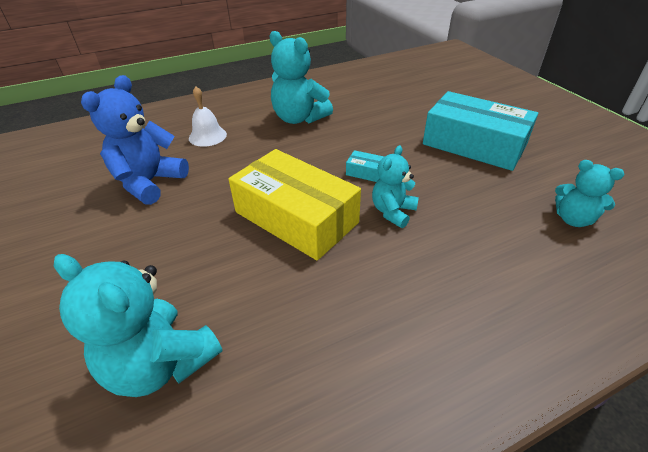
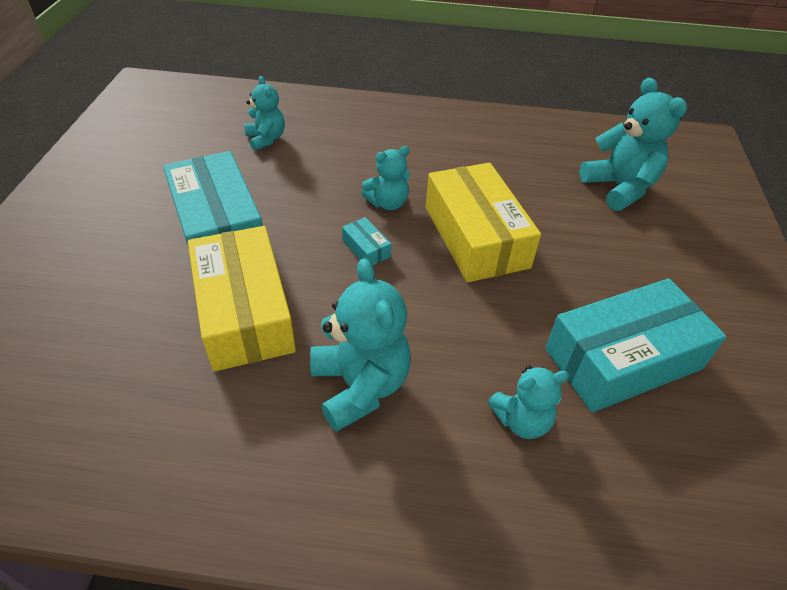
camera: 150 degrees left, 5 degrees up
(149, 183) = (623, 359): blue teddy bear -> turquoise box
(207, 136) = (521, 420): white bell -> turquoise teddy bear
(390, 119) = (244, 312): none -> yellow box

